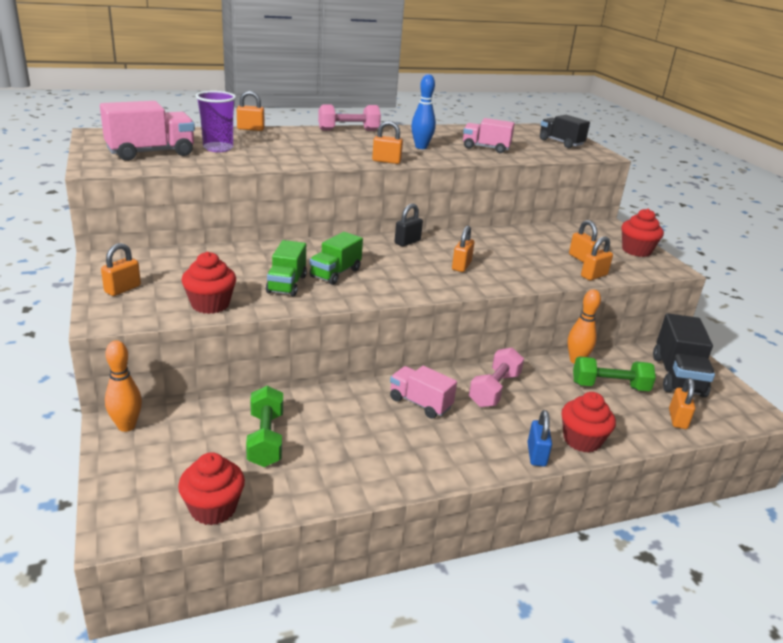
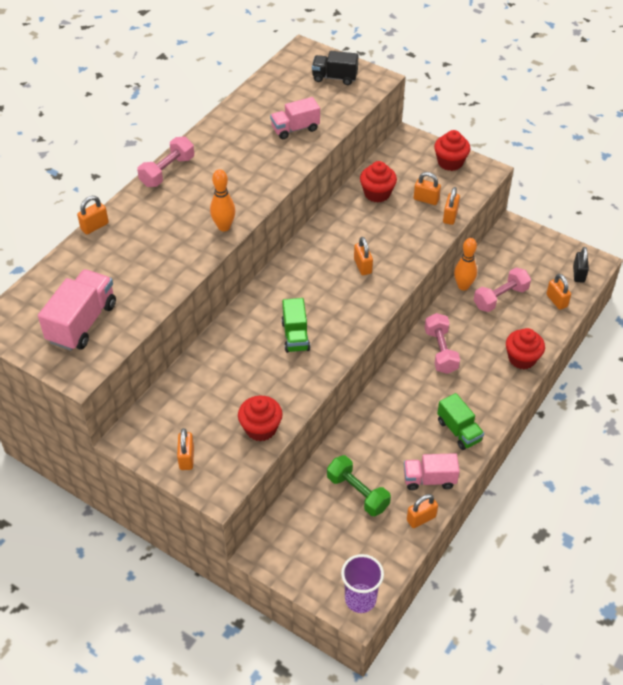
camera: 35 degrees left, 20 degrees up
(126, 426) = (268, 548): orange bowling pin -> orange bowling pin (224, 227)
(213, 508) = (387, 559): red cupcake -> red cupcake (377, 193)
(218, 148) = (117, 278): purple cup -> purple cup (360, 599)
(287, 284) = (280, 372): green truck -> green truck (459, 431)
(386, 161) = (254, 205): orange padlock -> orange padlock (421, 518)
(407, 242) = (299, 262): black padlock -> black padlock (578, 274)
(420, 403) = (411, 396): pink truck -> pink truck (429, 479)
(421, 147) = (251, 162): blue bowling pin -> none
(536, 455) = (508, 389): blue padlock -> none
(609, 386) = (500, 298): green dumbbell -> pink dumbbell
(677, 376) = (530, 258): black truck -> none

